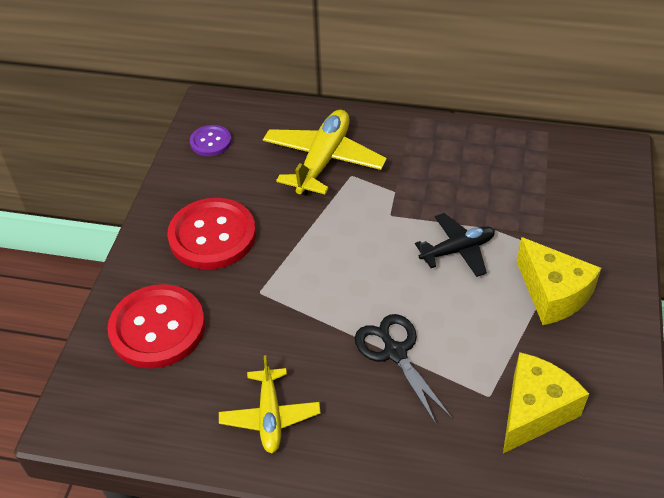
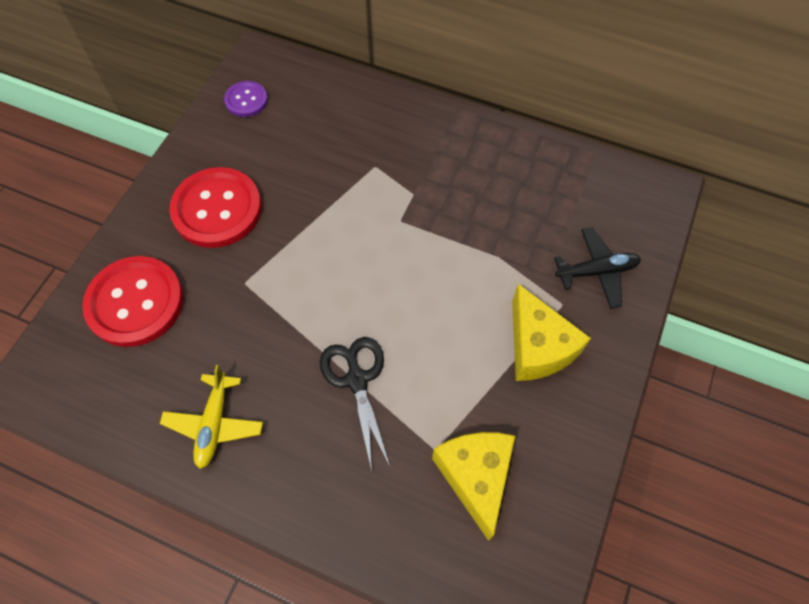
camera: 10 degrees right, 15 degrees up
(323, 160) = (352, 143): yellow plane -> none
(457, 250) = (456, 276): black plane -> black plane (596, 271)
(534, 411) = (475, 477): yellow cheese -> yellow cheese turned 60 degrees counterclockwise

